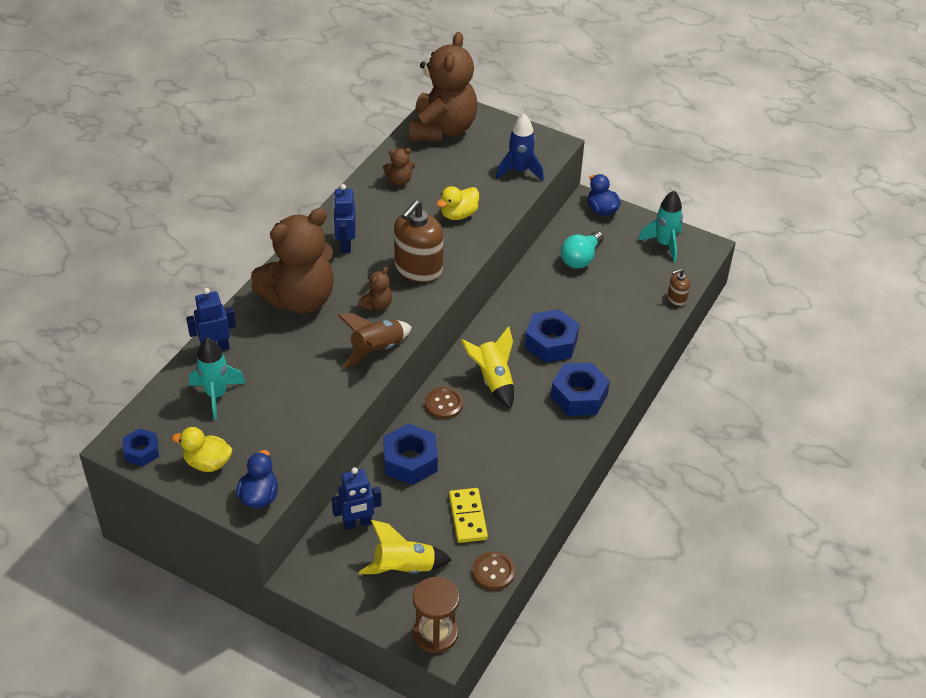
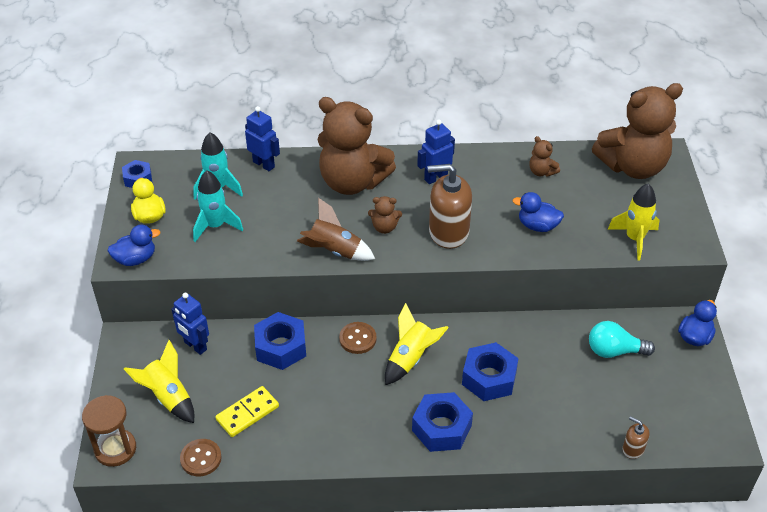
camera: 60 degrees right, 0 degrees up
(458, 214) = (537, 226): yellow duck -> blue duck
(519, 171) = (634, 239): blue rocket -> yellow rocket
(664, 244) = (698, 406): turquoise rocket -> turquoise rocket (215, 226)

